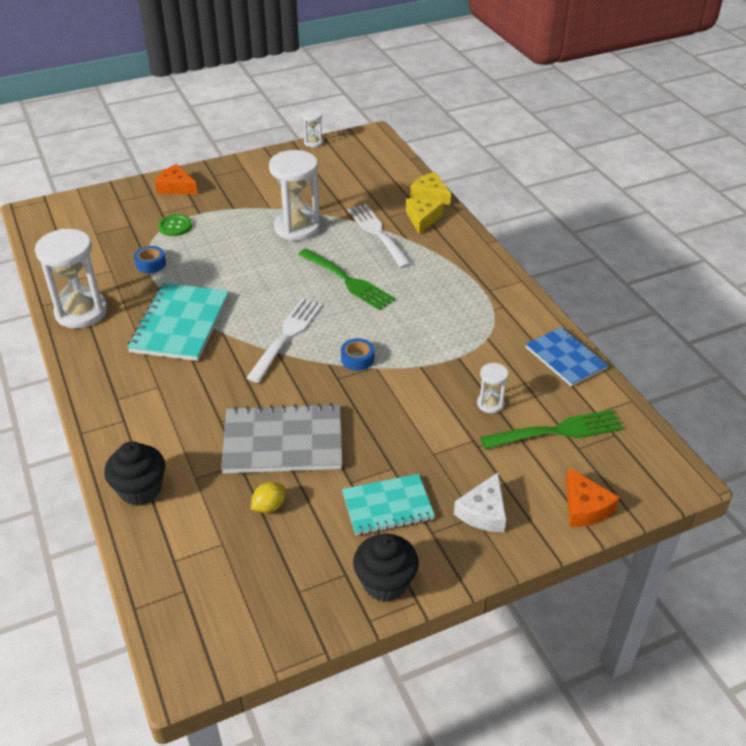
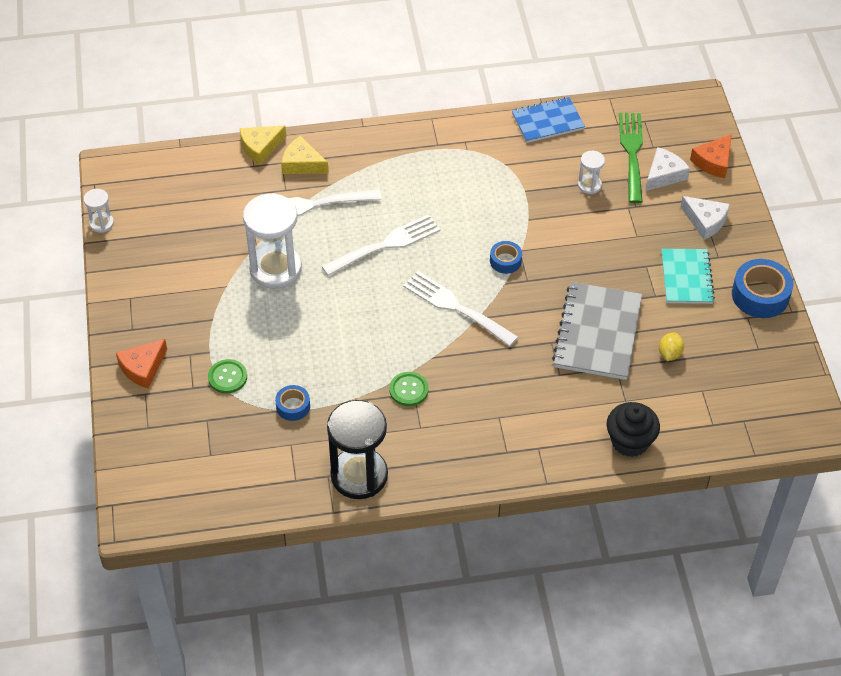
camera: 75 degrees left, 10 degrees up
(81, 312) = (359, 475): white hourglass -> black hourglass
(180, 324) = (409, 390): turquoise notebook -> green button
(269, 506) = (669, 354): yellow lemon -> yellow lemon turned 45 degrees clockwise
(348, 281) = (386, 244): green fork -> white fork
(385, 583) = (760, 295): black cupcake -> blue tape
(539, 463) = (664, 175): none -> white cheese
(585, 507) = (713, 162): orange cheese -> orange cheese turned 135 degrees clockwise

